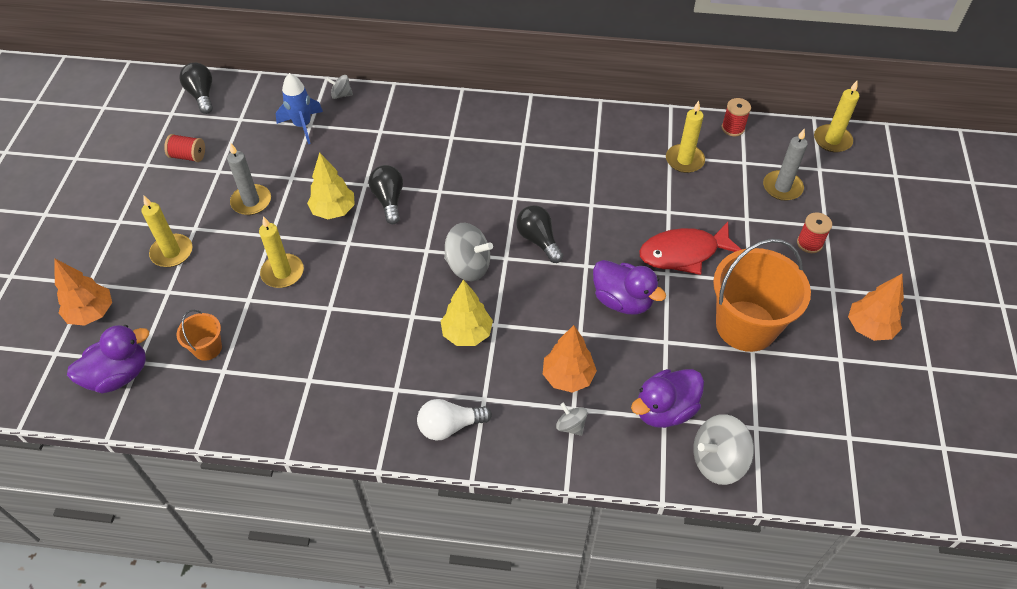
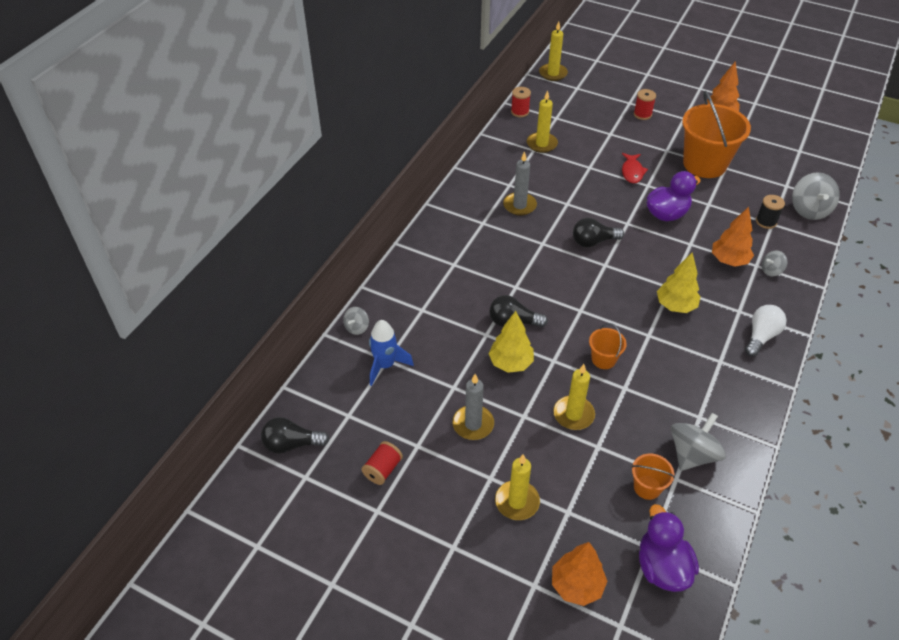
camera: 70 degrees left, 5 degrees down
(363, 283) = (603, 359): none -> orange bucket
(449, 426) = (761, 336): white light bulb -> white light bulb turned 150 degrees counterclockwise
(468, 266) = (606, 288): grey spinning top -> grey spinning top (692, 454)
(664, 410) = (766, 221): purple duck -> black spool
(683, 253) = (632, 172): red fish -> red fish, size x0.59
(782, 187) = (587, 109): grey candle -> grey candle (519, 205)

